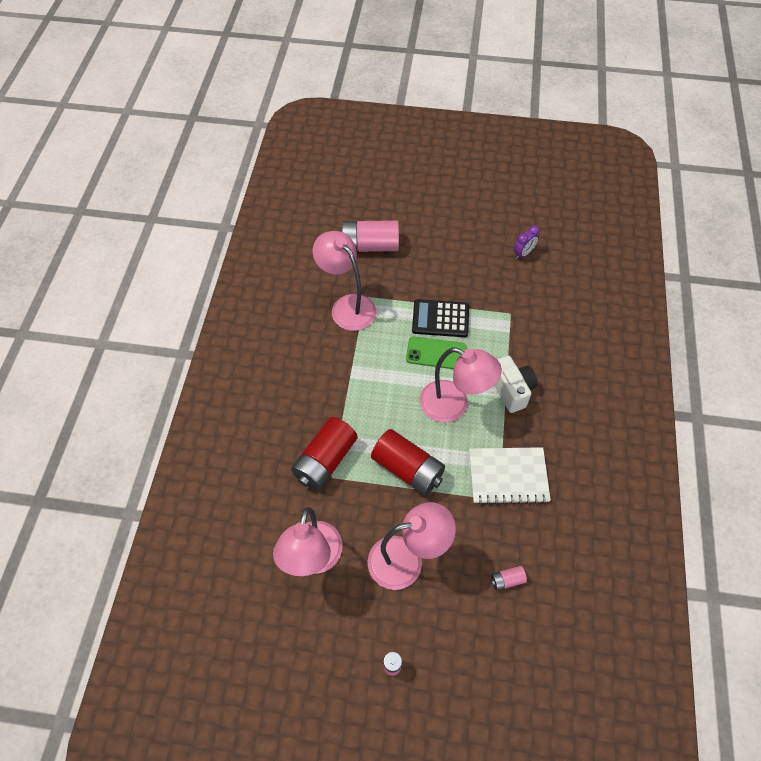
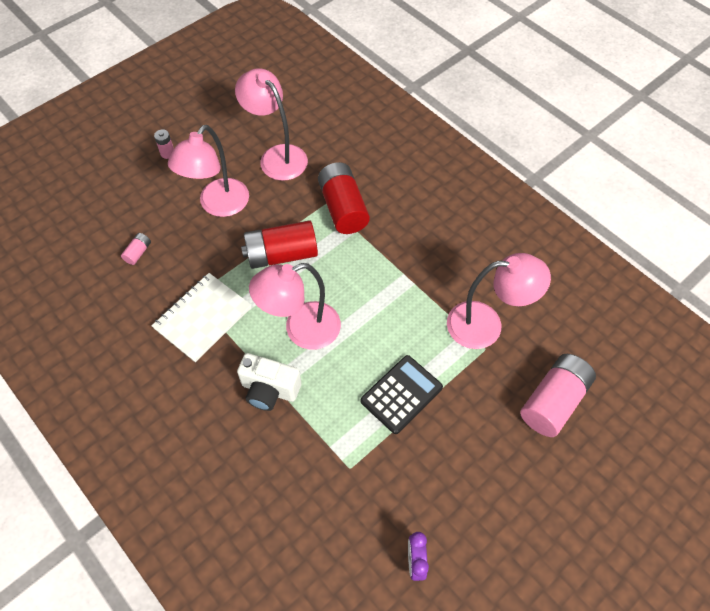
camera: 130 degrees right, 0 degrees up
(436, 353) = (366, 359): green phone -> none

